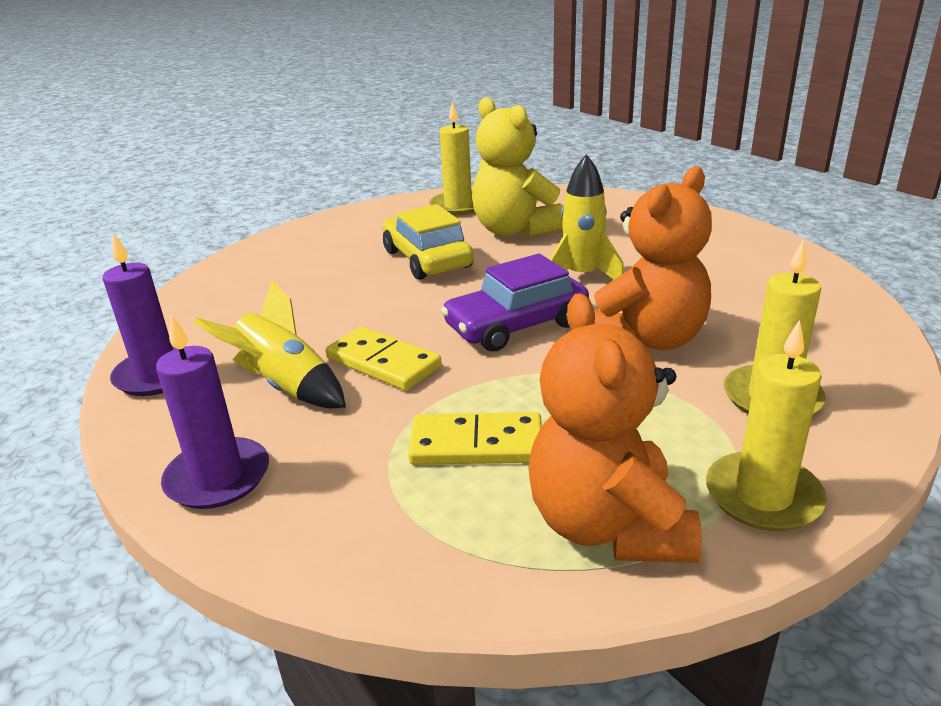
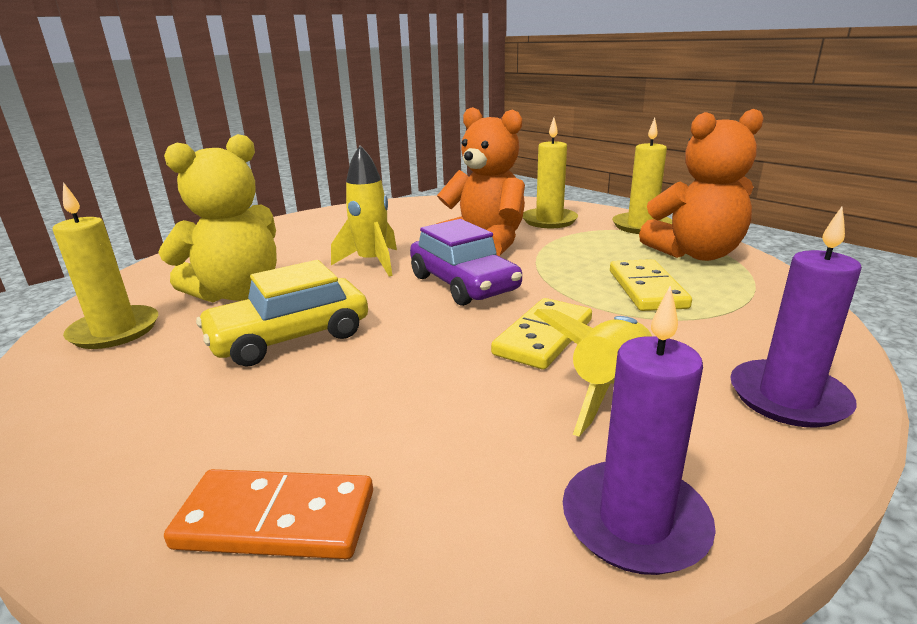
camera: 95 degrees left, 5 degrees down
(237, 280) = (276, 519): none -> orange domino

